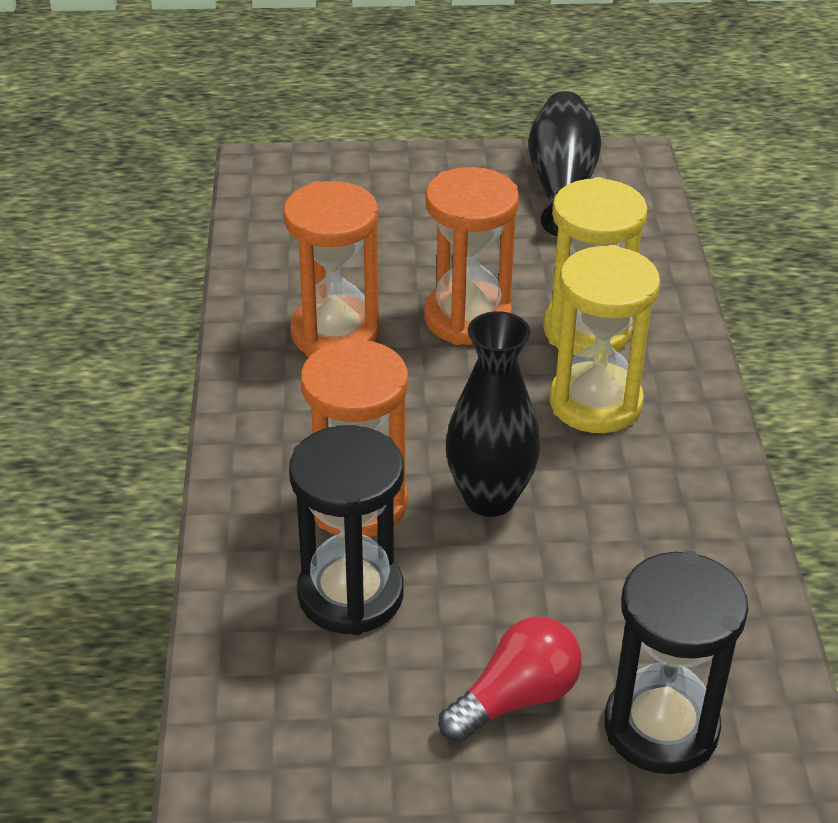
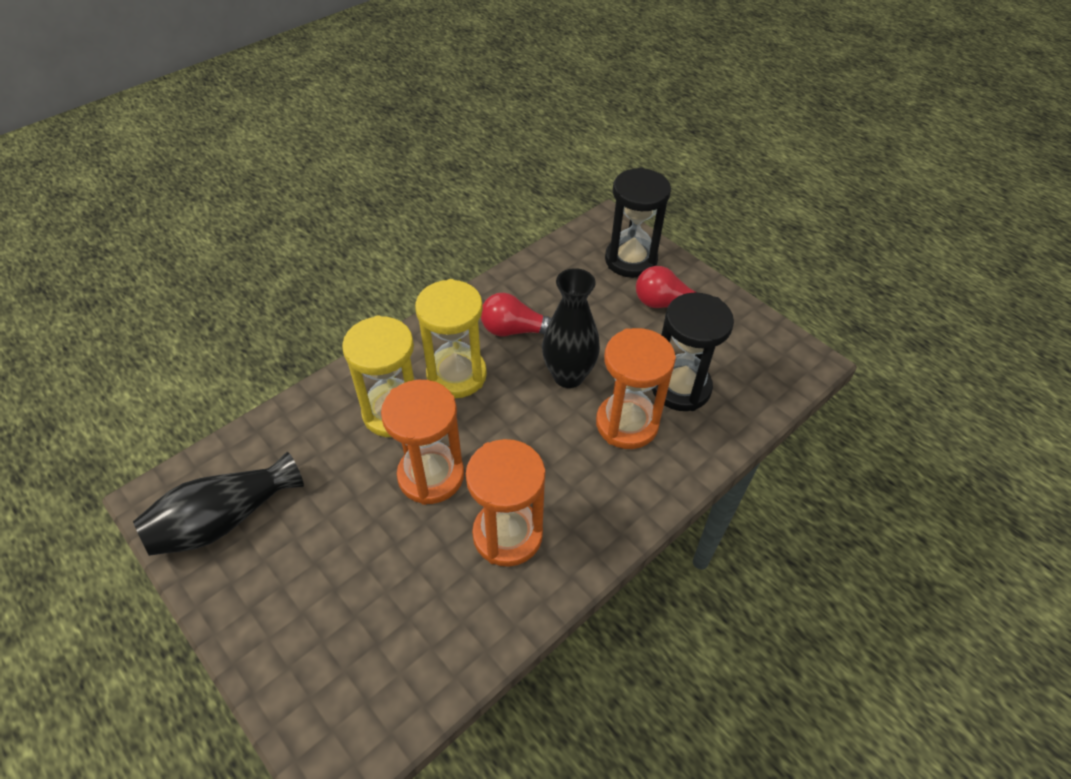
camera: 130 degrees left, 10 degrees up
(624, 496) = (516, 330): none -> red light bulb

